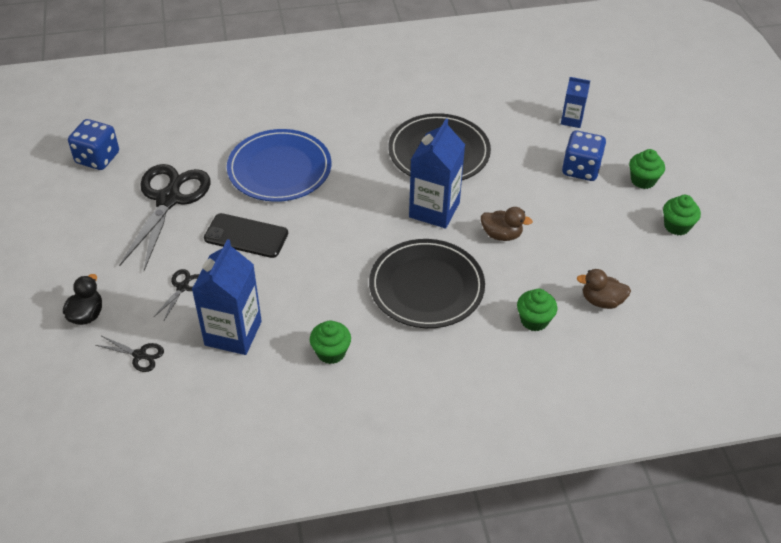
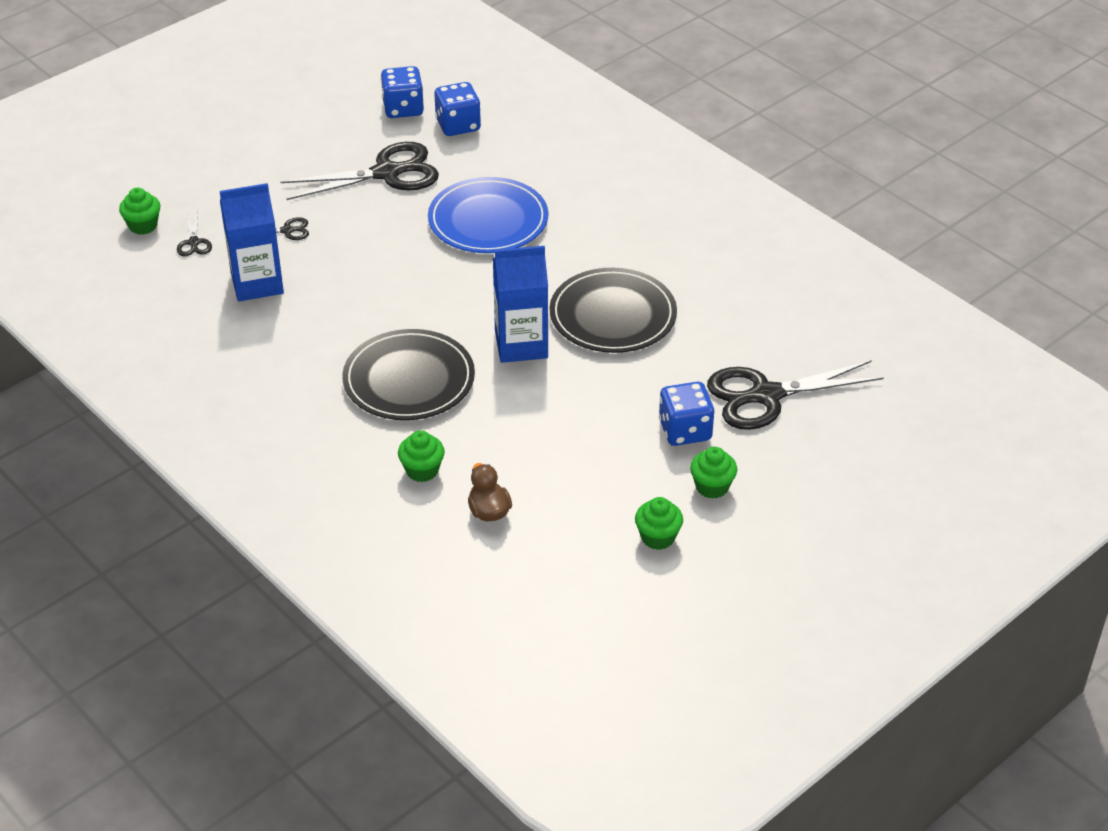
camera: 60 degrees right, 5 degrees down
(87, 315) = (215, 193): black duck -> none
(151, 138) = (458, 125): none -> blue dice
(246, 236) = (380, 239): black phone -> none
(331, 352) = (279, 351): green cupcake -> green cupcake (143, 226)
(501, 235) = (525, 405): brown duck -> none
(571, 120) = (765, 396): blue carton -> black scissors

